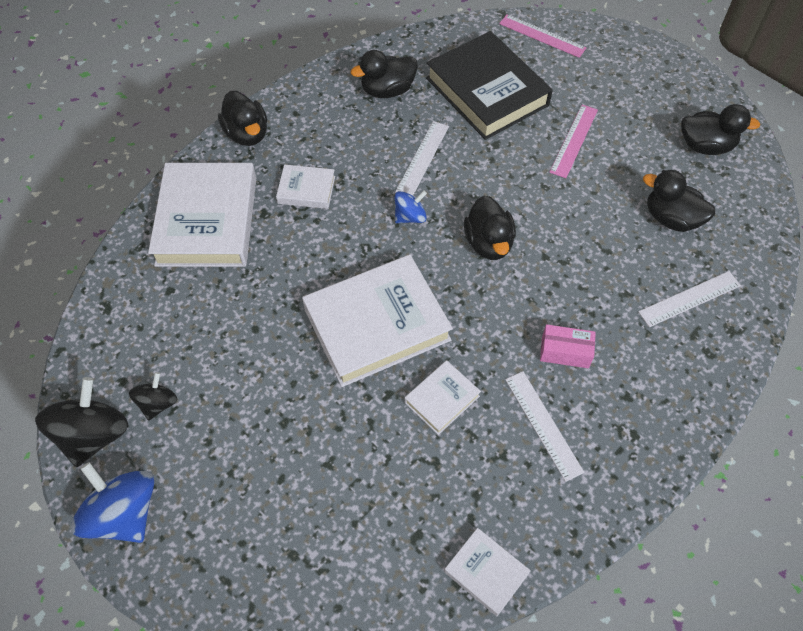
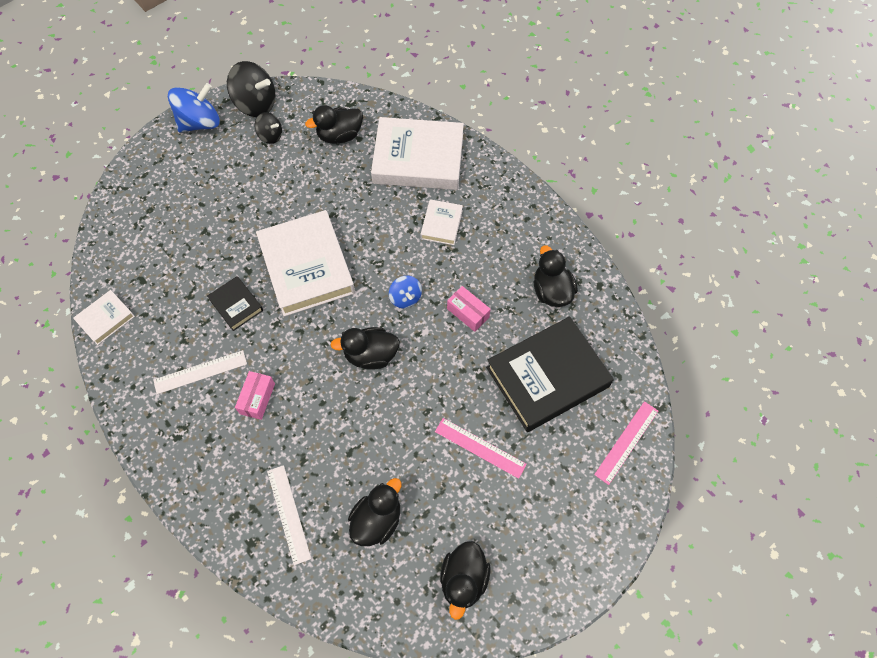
camera: 95 degrees right, 5 degrees up
(247, 134) = (504, 184): black duck -> black duck (340, 136)
(422, 158) = (468, 313): white ruler -> pink box
(442, 399) = (236, 305): white book -> black book

